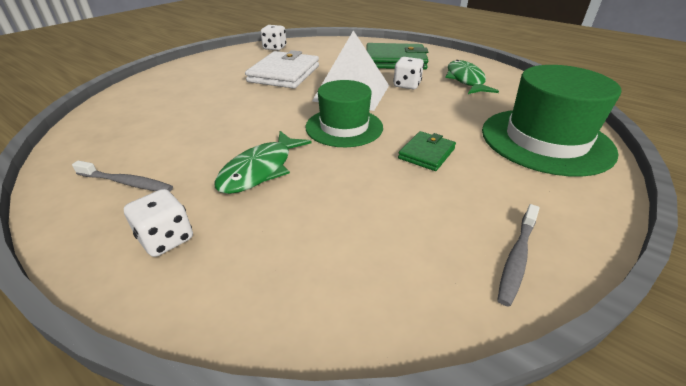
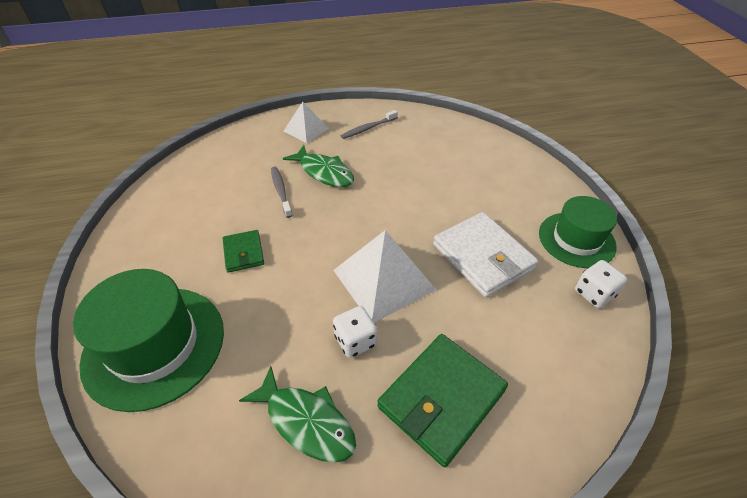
camera: 130 degrees right, 10 degrees up
(166, 239) = (306, 129): white dice -> white pyramid
(260, 170) = (324, 172): green fish -> green fish turned 150 degrees clockwise
(344, 127) = (328, 234): green hat -> green hat (576, 239)
(517, 258) = (145, 217): grey toothbrush -> grey toothbrush (281, 191)

